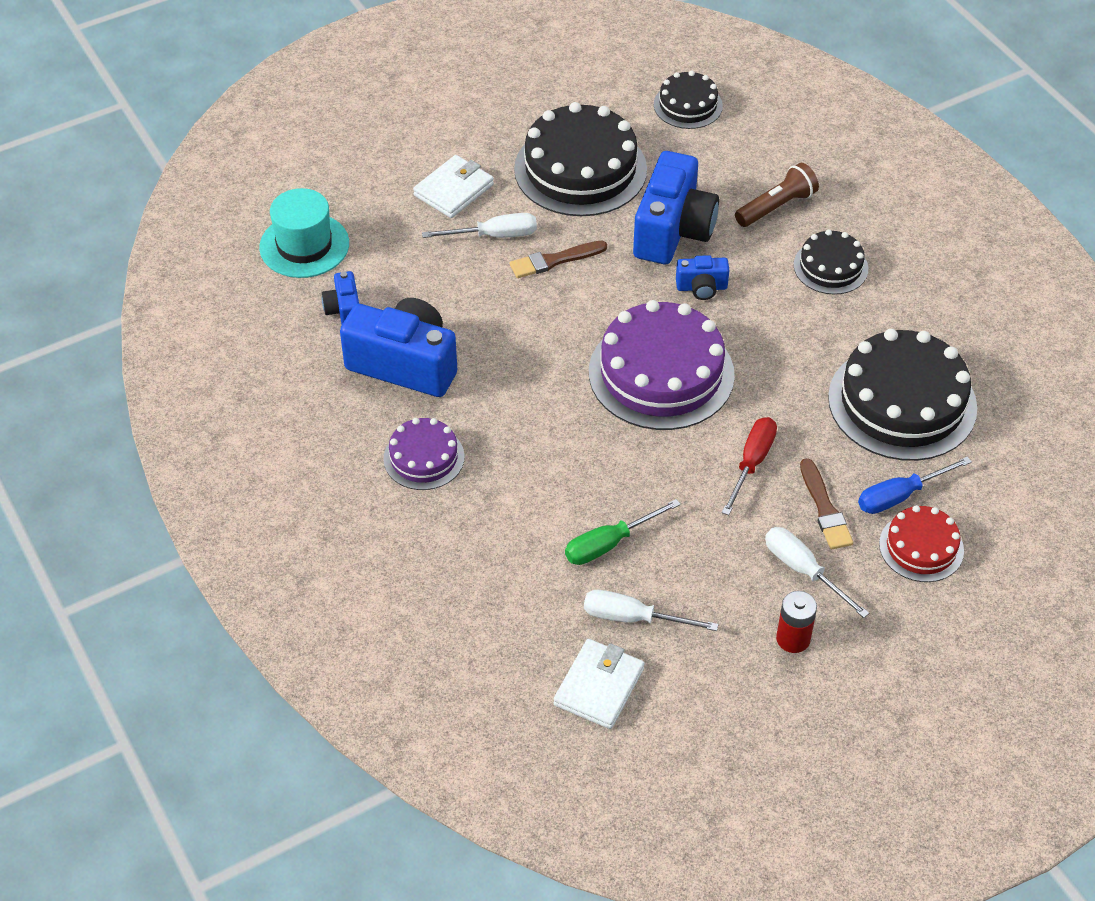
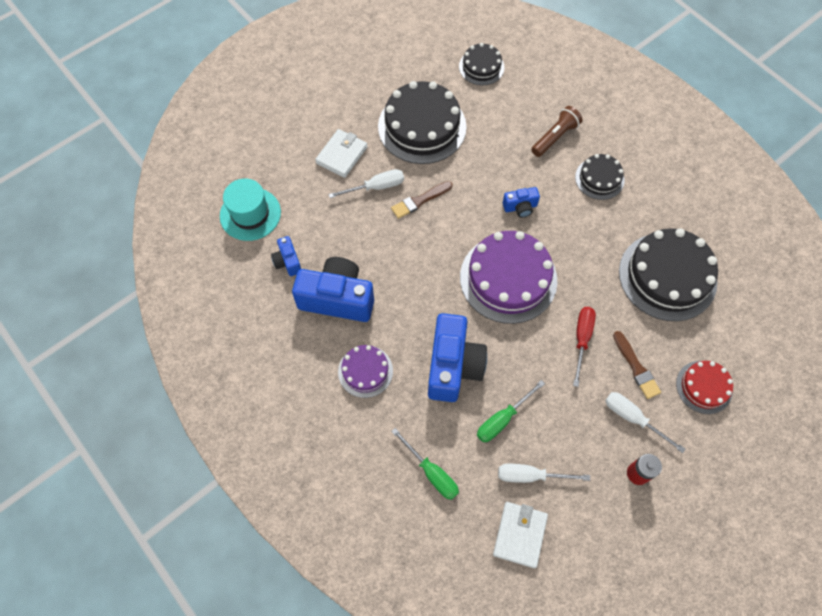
camera: 10 degrees left, 15 degrees up
(489, 593) = (431, 472): none -> green screwdriver
(673, 231) = (492, 165): blue camera -> blue camera (453, 366)
(900, 496) = (682, 349): blue screwdriver -> none

